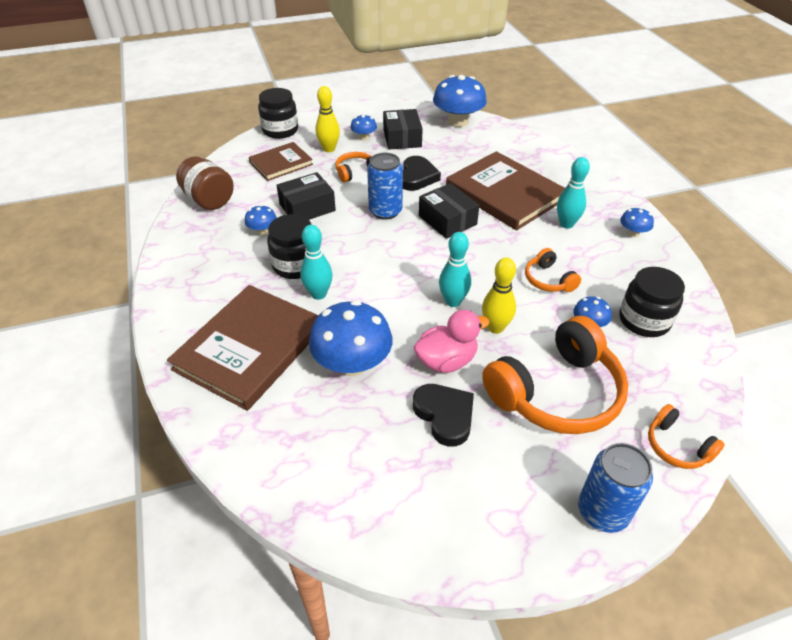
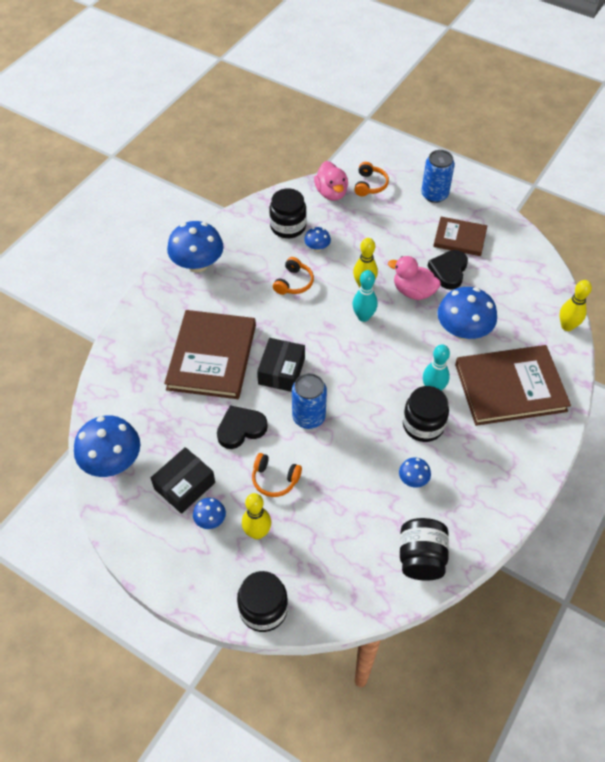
camera: 130 degrees left, 10 degrees up
(209, 200) = (421, 558): brown jar -> black jar
(245, 466) = (567, 326): none -> yellow bowling pin
(281, 163) = (317, 552): brown book -> brown book (459, 238)
(307, 207) = (356, 474): black box -> none
(556, 392) = (384, 238): orange headphones -> none
(566, 224) = (220, 302): turquoise bowling pin -> none
(633, 233) = (197, 264): blue mushroom -> blue mushroom, size x2.06
(685, 394) = (331, 193): none -> pink duck

